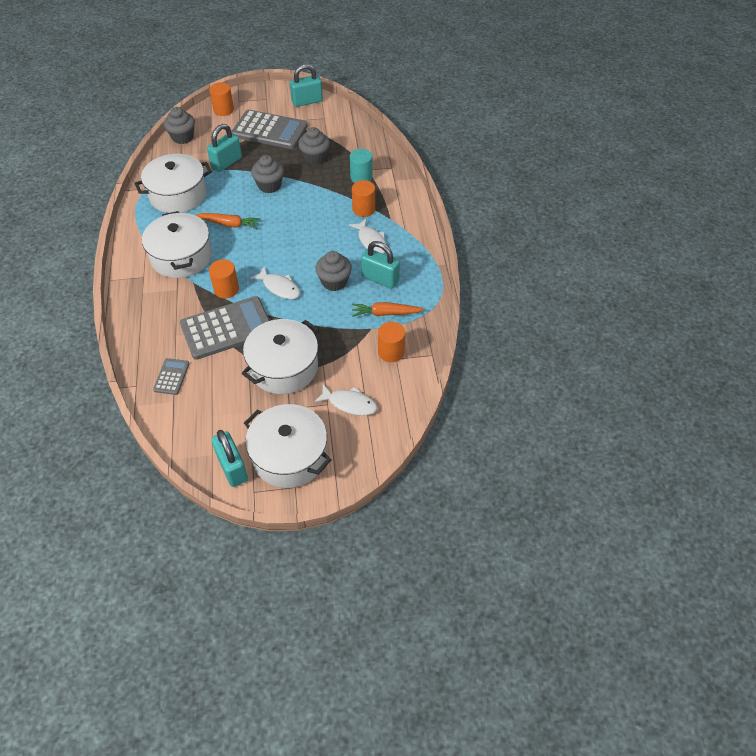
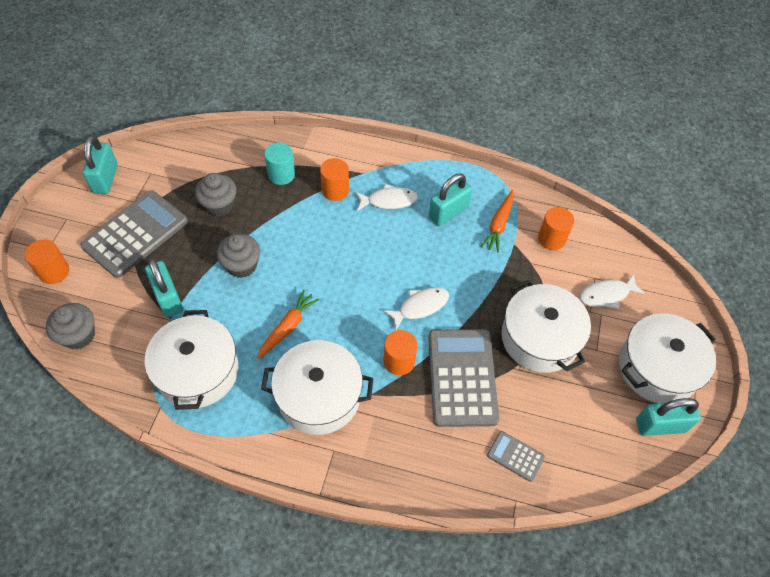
camera: 70 degrees left, 5 degrees up
(334, 282) = (434, 253): grey cupcake -> none
(349, 404) = (606, 295): white fish -> white fish turned 150 degrees counterclockwise

